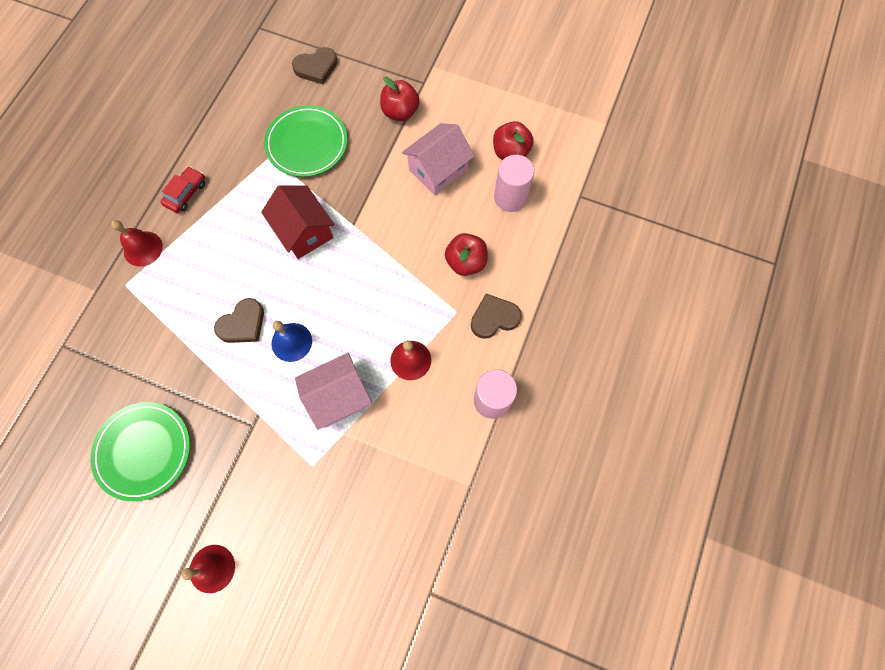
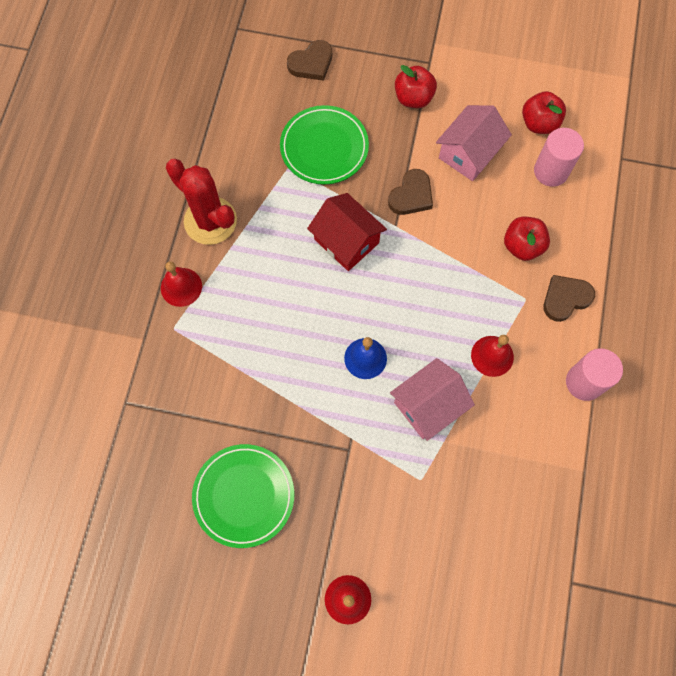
camera: 10 degrees left, 0 degrees up
(186, 193) = (210, 221): red car -> red cactus
(243, 324) = (309, 348): brown heart -> brown heart (411, 195)

